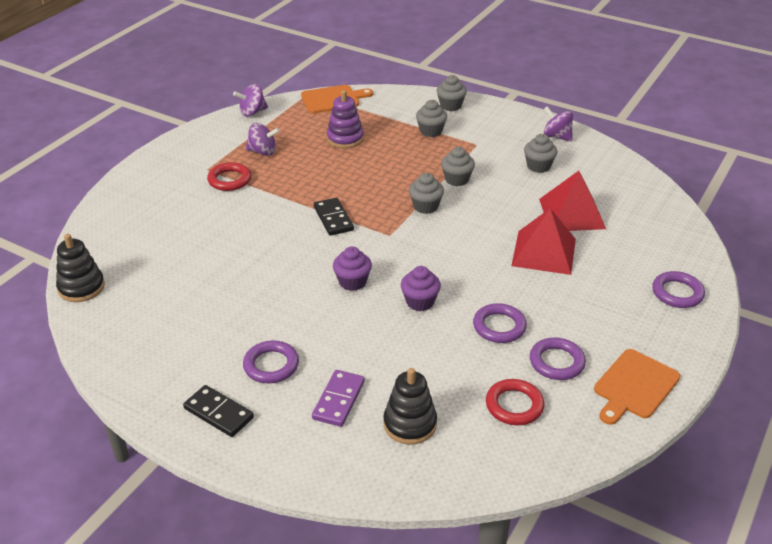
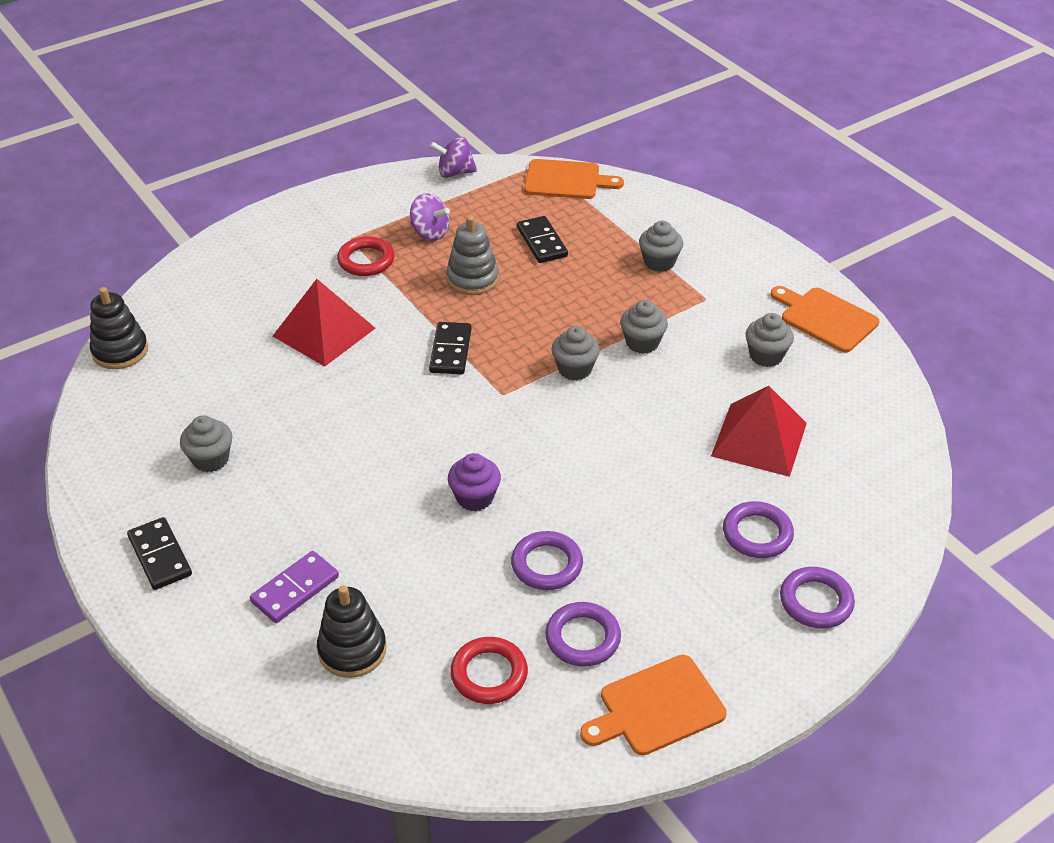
camera: 25 degrees right, 5 degrees up
(271, 365) = (252, 518): purple ring -> purple ring (757, 534)
(314, 172) = (472, 279): none -> grey stacking toy
(345, 138) = (542, 242): purple stacking toy -> black domino
(352, 282) = (414, 444): purple cupcake -> none
(450, 106) = (713, 231): grey cupcake -> grey cupcake (210, 459)
(544, 252) = (680, 482): red pyramid -> red pyramid (324, 332)
(556, 136) = (825, 318): purple spinning top -> orange cutting board

